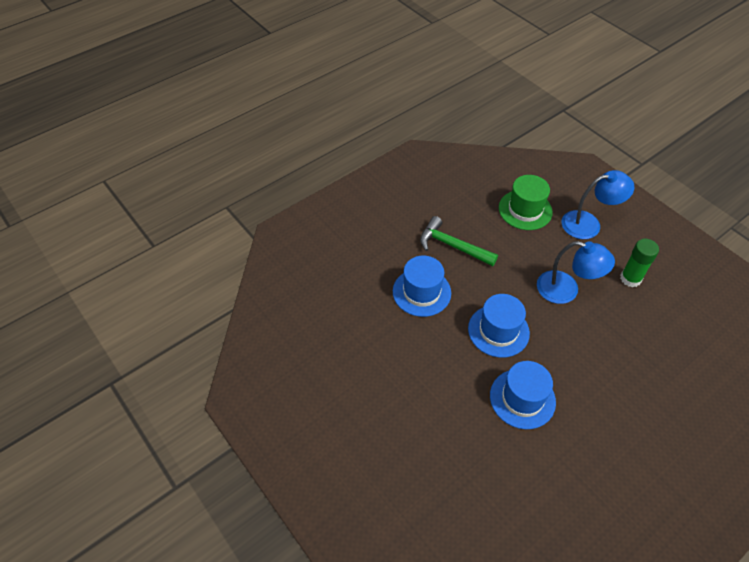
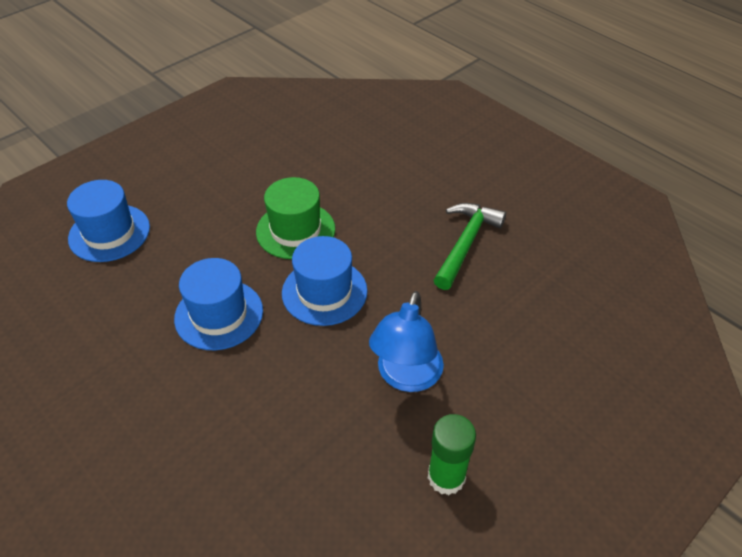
camera: 85 degrees right, 5 degrees down
(421, 292) = (380, 215): blue hat -> blue hat (109, 233)
(525, 210) = (564, 330): green hat -> green hat (295, 230)
(588, 223) = (561, 422): blue lamp -> none

